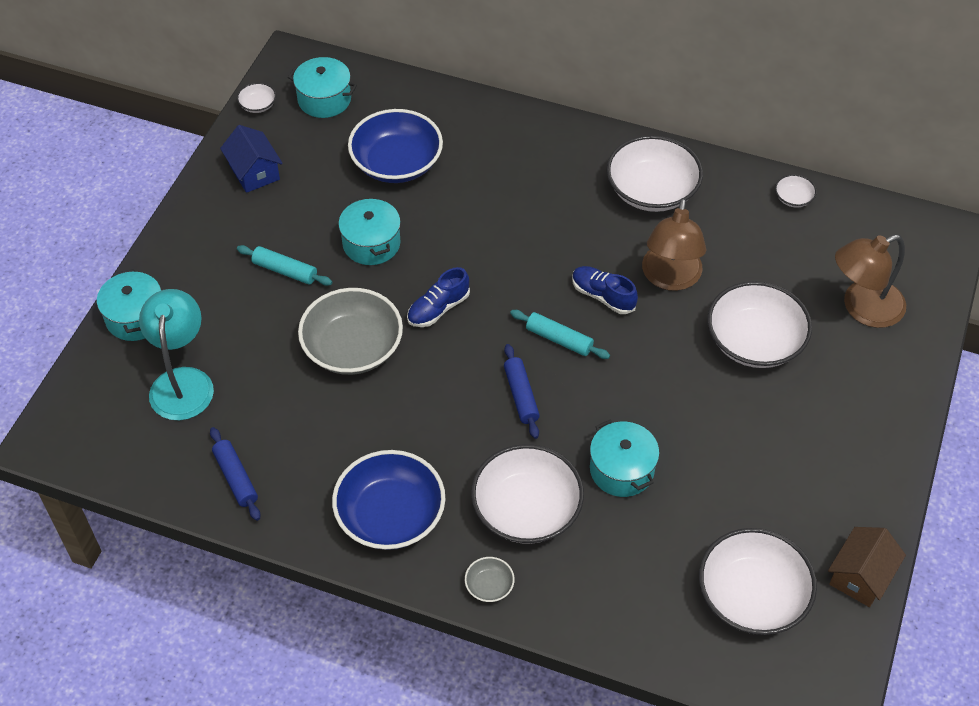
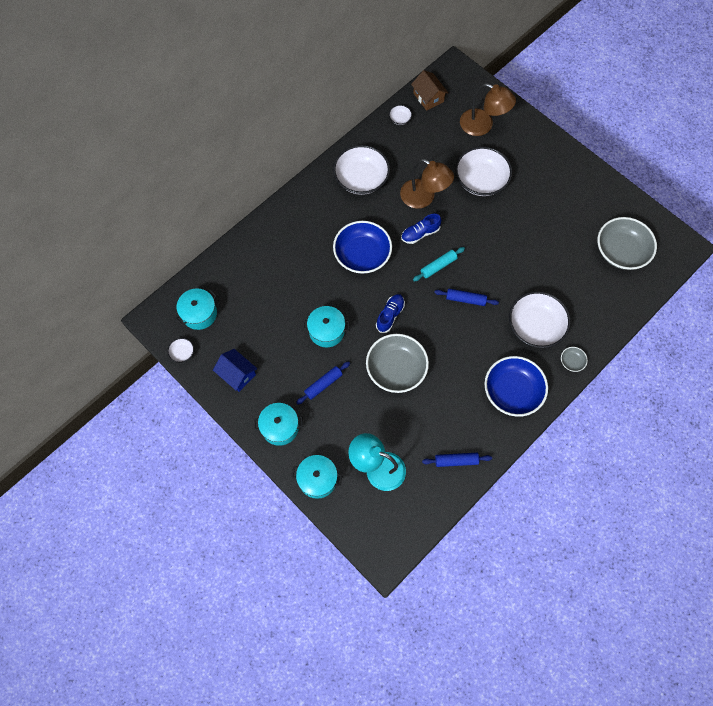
camera: 65 degrees left, 15 degrees up
(254, 172) = (237, 374): blue house -> blue house turned 45 degrees clockwise
(285, 271) = (323, 384): turquoise rolling pin -> blue rolling pin
(396, 163) = (273, 294): blue bowl -> blue bowl (362, 255)
(438, 309) = (390, 315): blue shoe -> blue shoe turned 135 degrees counterclockwise
(621, 470) = (530, 273): turquoise pot -> turquoise pot (280, 427)
(752, 596) = (621, 251): white bowl -> grey bowl
(861, 576) = (627, 203): brown house -> brown house (428, 97)
(862, 308) = (482, 125): brown lamp -> brown lamp turned 60 degrees counterclockwise

